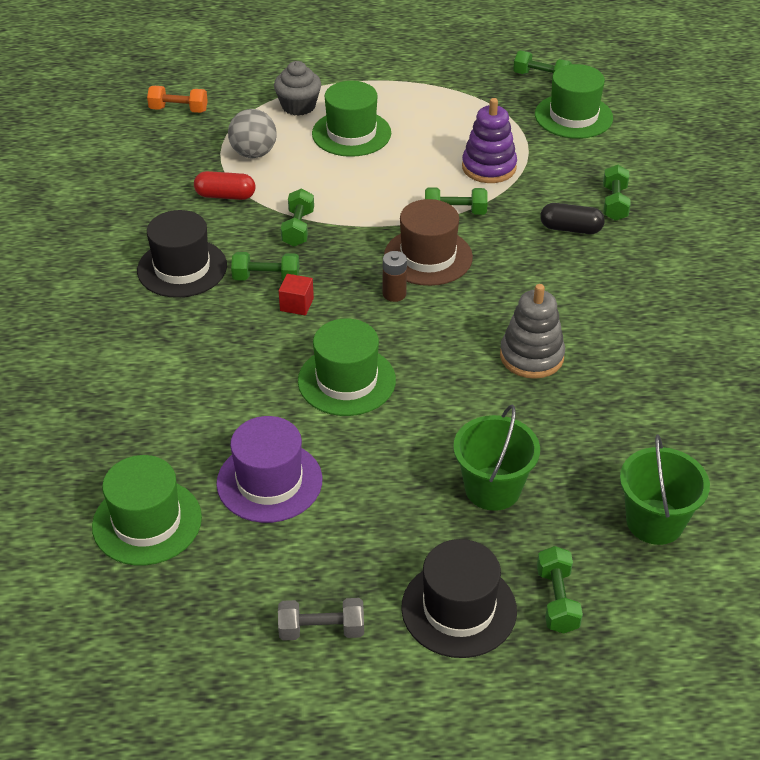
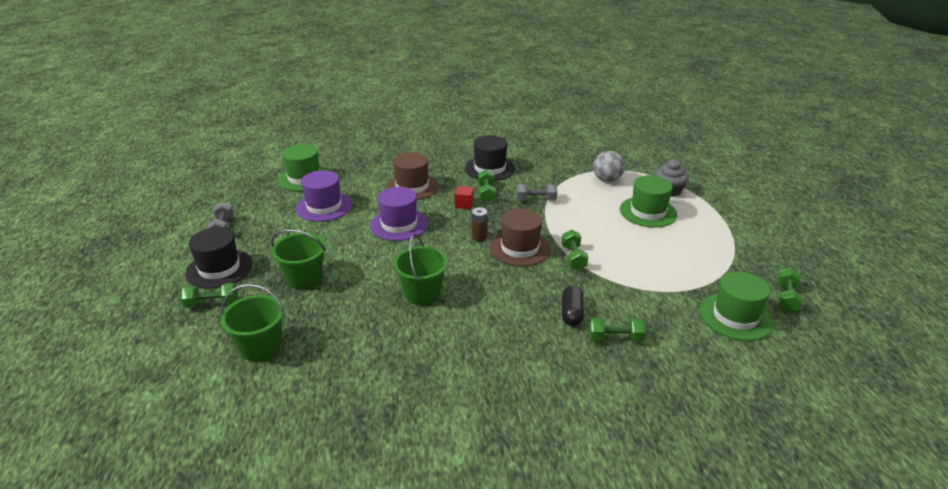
camera: 85 degrees right, 10 degrees down
(178, 110) = (640, 153): orange dumbbell -> none
(223, 364) = (412, 187): none -> brown hat
(225, 196) = (560, 175): red capsule -> none
(298, 228) = (536, 200): green dumbbell -> grey dumbbell
(346, 380) = (399, 224): green hat -> purple hat
(489, 167) = (636, 272): purple stacking toy -> none
(531, 356) = (422, 293): grey stacking toy -> green bucket

